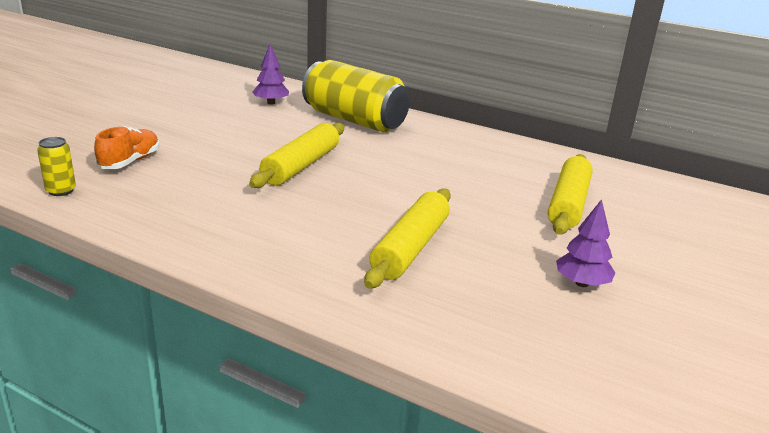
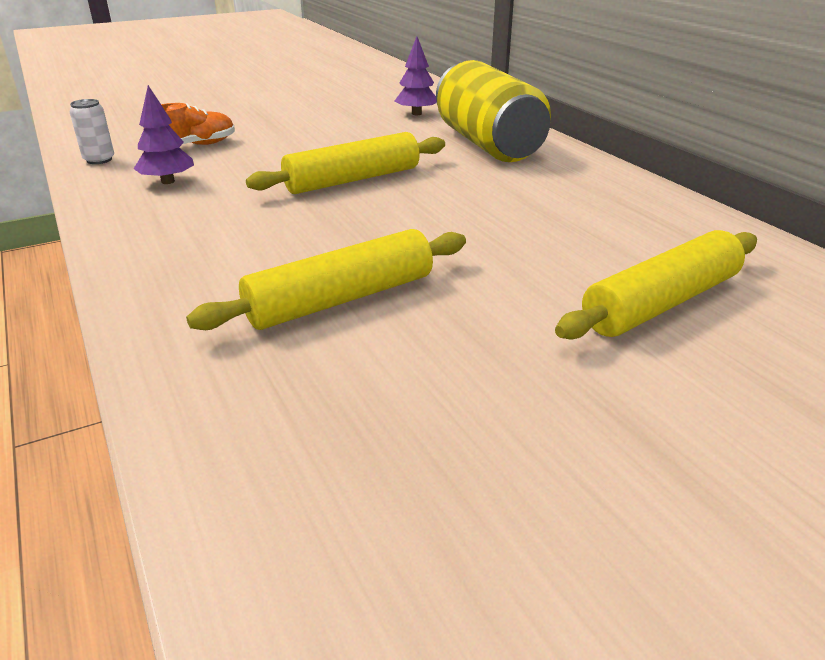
camera: 35 degrees right, 5 degrees up
(61, 191) = (99, 160): yellow can -> white can
(581, 283) = (522, 424): purple tree -> purple tree (168, 181)

